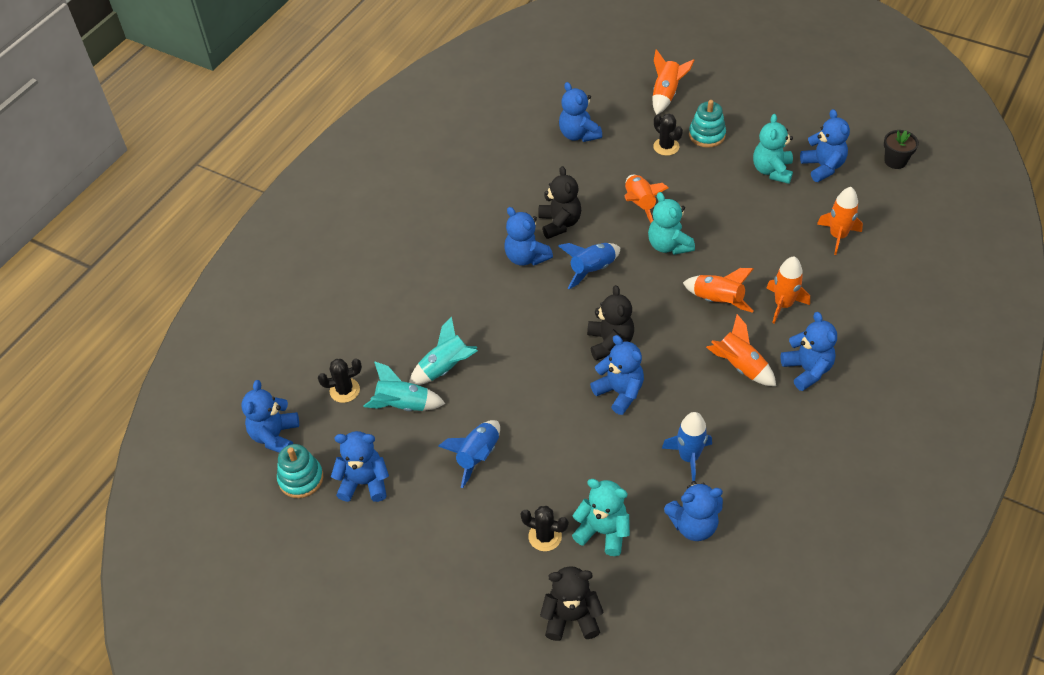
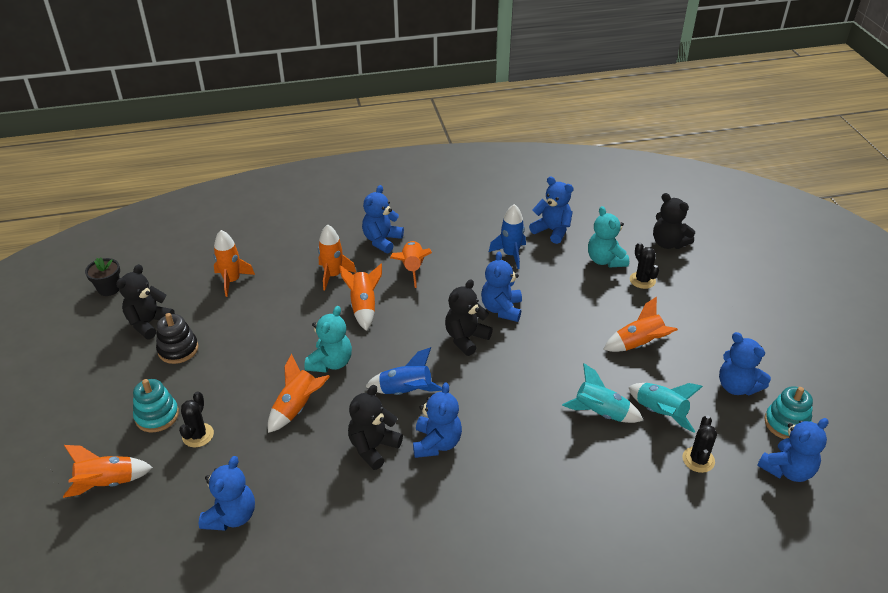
camera: 135 degrees left, 10 degrees down
(344, 390) = (698, 460): black cactus -> black cactus turned 75 degrees clockwise
(477, 456) = (638, 344): blue rocket -> orange rocket
(772, 171) = (178, 349): turquoise teddy bear -> black stacking toy
(823, 167) = (149, 323): blue teddy bear -> black teddy bear

